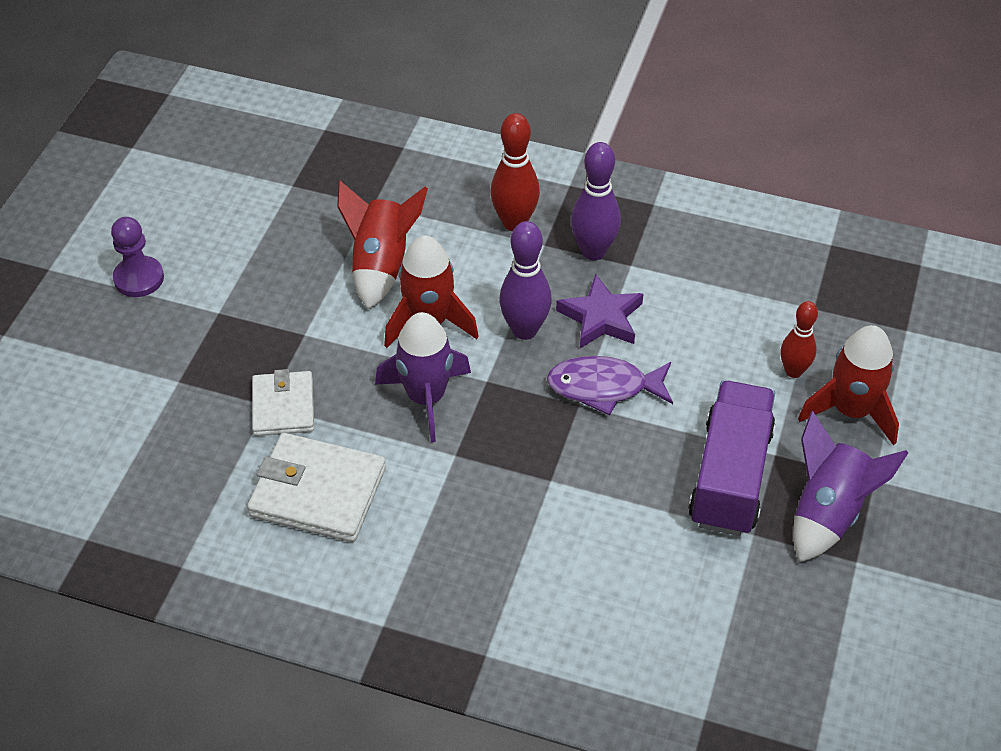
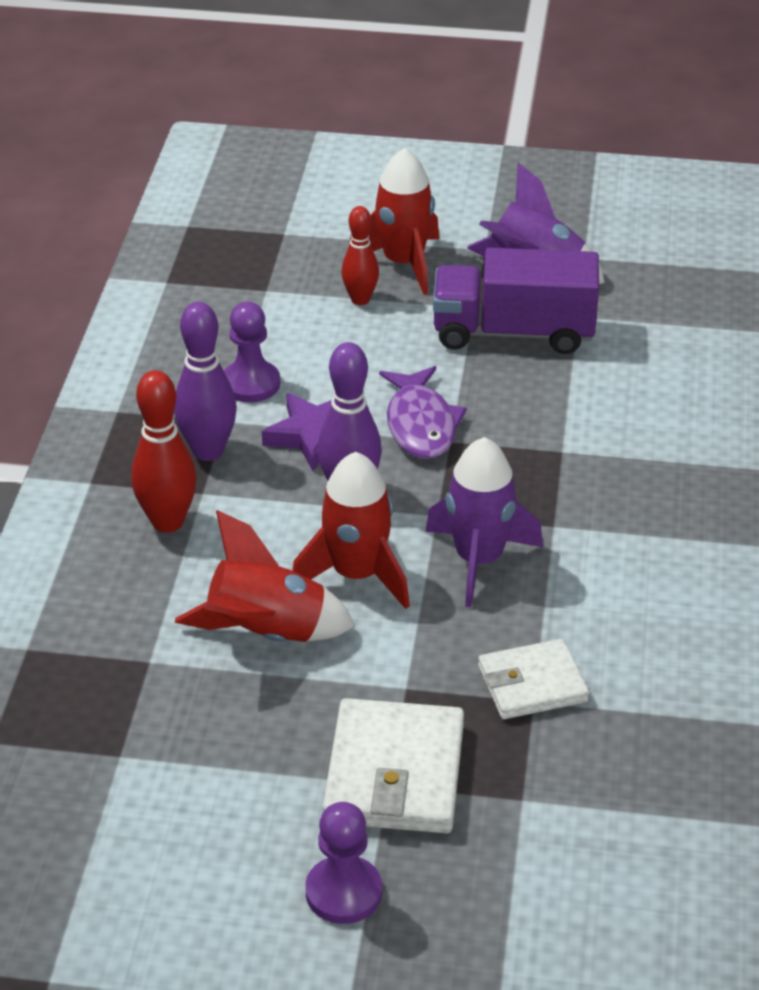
camera: 100 degrees left, 10 degrees down
(318, 492) = (648, 629): white wallet -> white wallet (394, 773)
(677, 284) = (250, 384): none -> purple pawn

